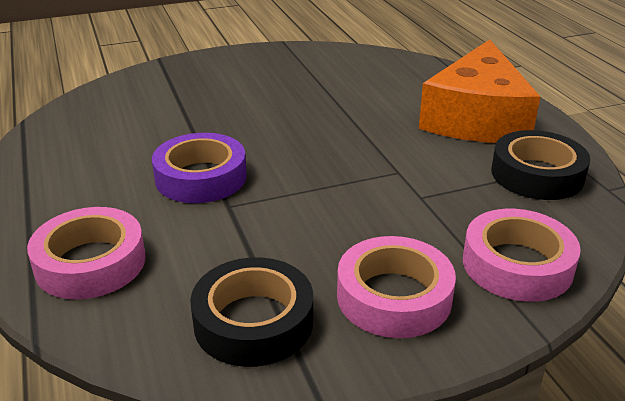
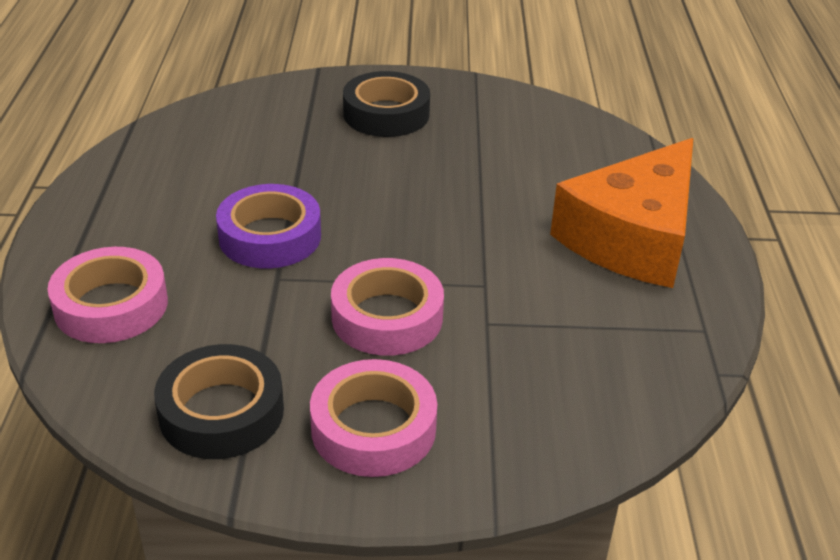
camera: 20 degrees right, 5 degrees up
(517, 265) = (530, 433): pink tape -> pink tape (387, 317)
(537, 174) = (645, 331): black tape -> black tape (386, 114)

